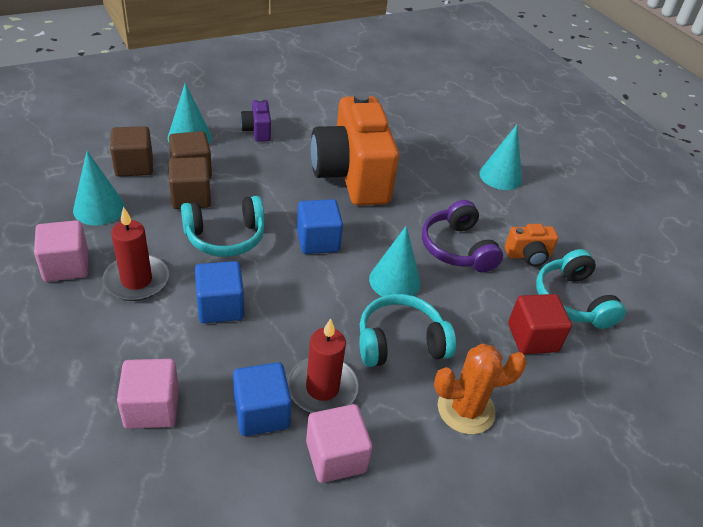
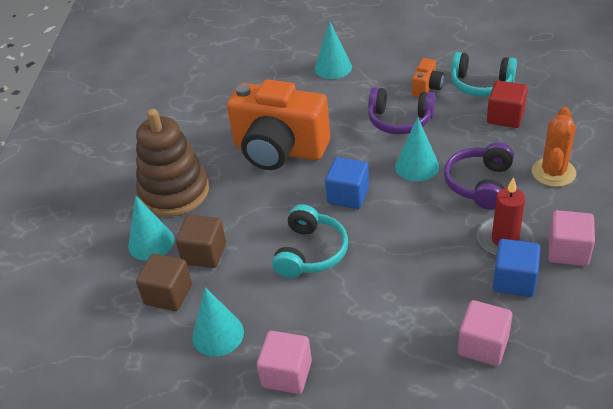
camera: 50 degrees left, 0 degrees up
(136, 280) = (333, 326): red candle -> none
(191, 197) = (243, 263): brown cube -> none
(220, 306) = (393, 277): blue cube -> none
(257, 131) = (174, 192): purple camera -> brown stacking toy
(400, 342) = (479, 184): turquoise headphones -> purple headphones

